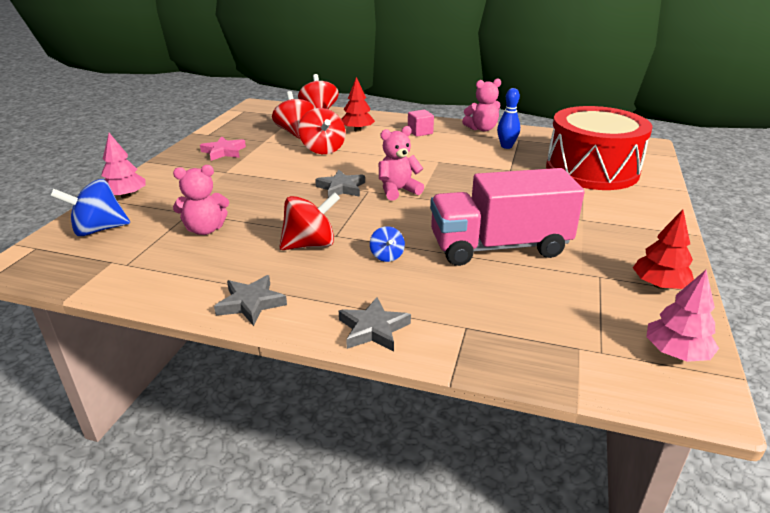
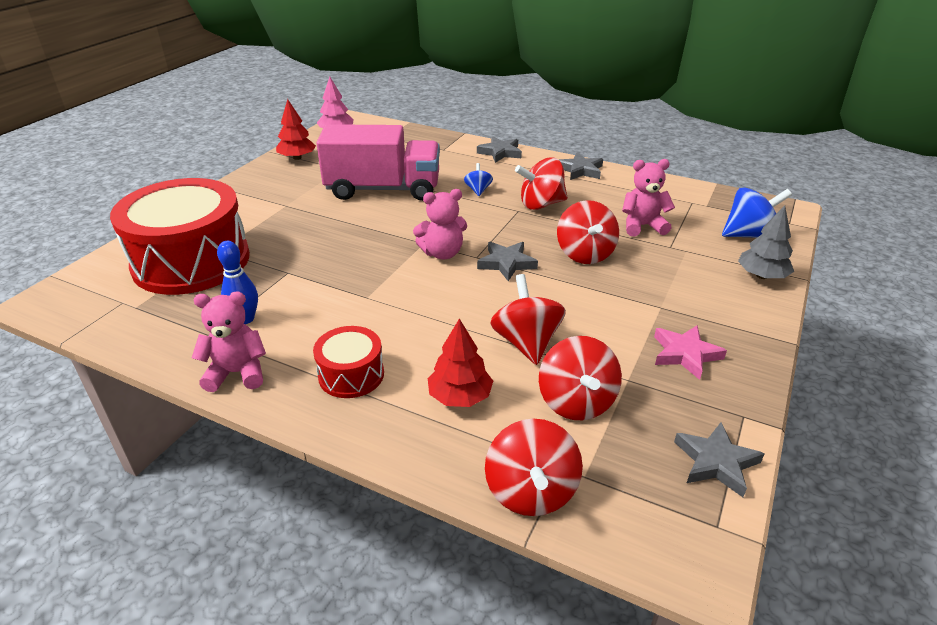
camera: 170 degrees left, 5 degrees up
(125, 196) = (762, 276): pink tree -> grey tree
(233, 122) = (716, 462): none -> grey star
(273, 200) = (584, 254): none -> red spinning top
(420, 132) = (351, 375): pink cube -> red drum

